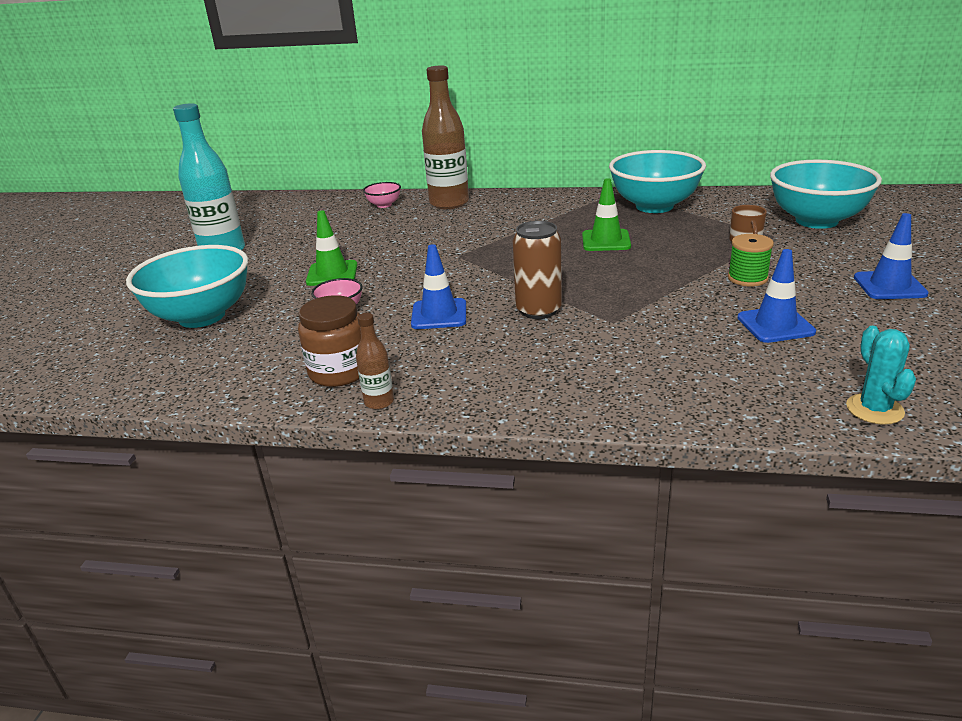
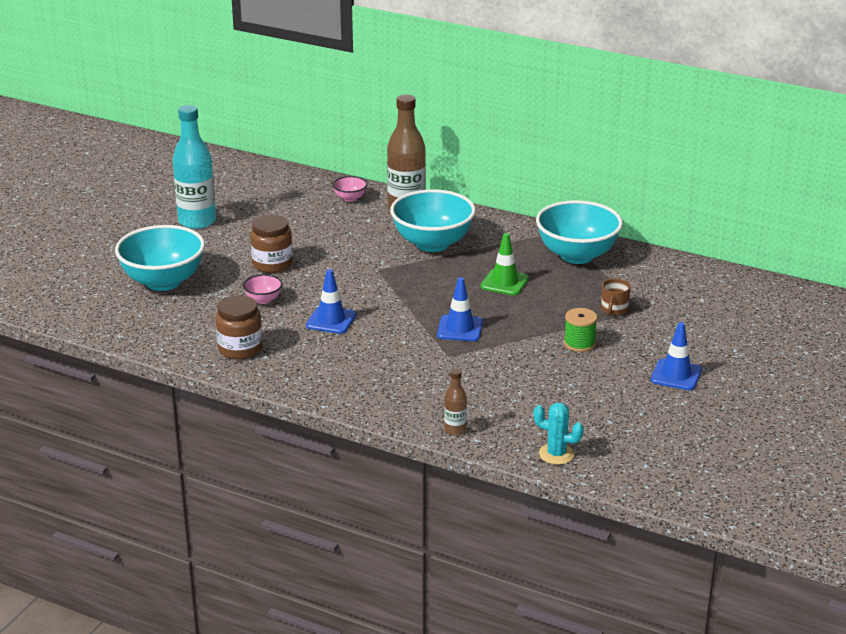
camera: 15 degrees right, 0 degrees up
(332, 274) = (272, 264): green traffic cone -> brown jar
(379, 402) = (255, 376): brown bottle -> brown bottle (455, 430)
(538, 310) = (403, 334): brown can -> none
(775, 325) = (558, 385): blue traffic cone -> blue traffic cone (460, 329)
(816, 221) = (694, 303): turquoise bowl -> turquoise bowl (432, 243)
(874, 409) = (556, 454): turquoise cactus -> turquoise cactus turned 75 degrees counterclockwise

